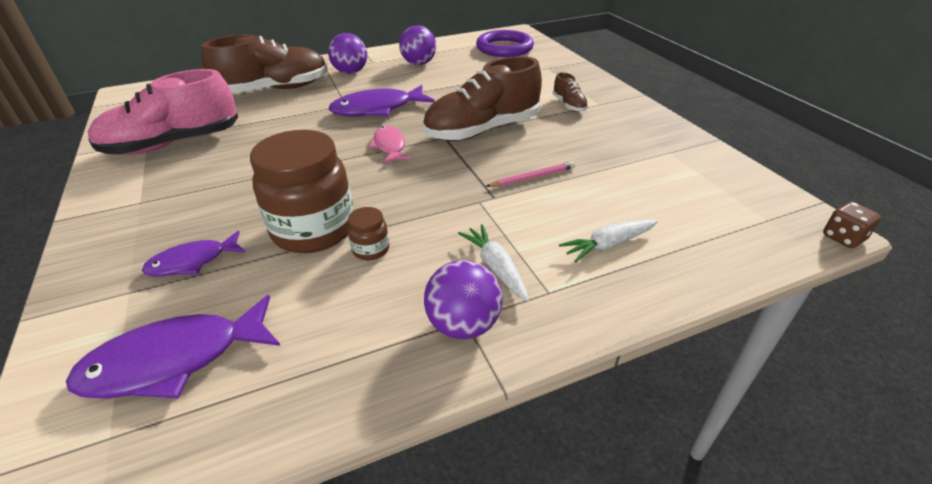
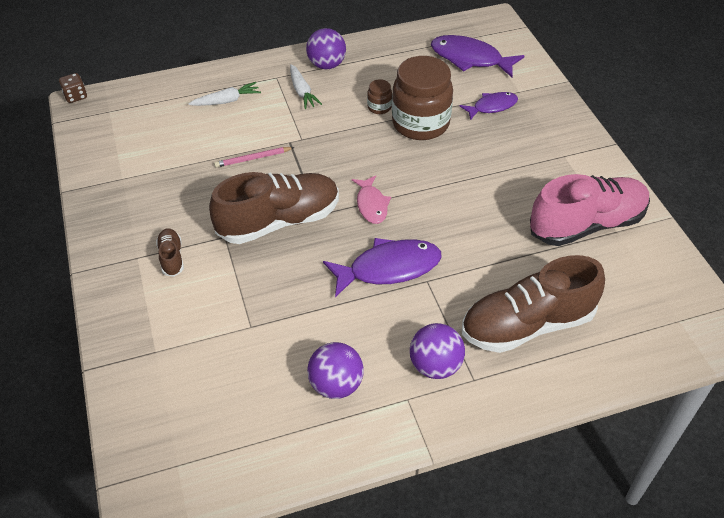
camera: 175 degrees left, 10 degrees up
(174, 360) = (470, 59): purple fish -> purple fish turned 135 degrees counterclockwise
(504, 48) = (192, 430): purple ring -> none

